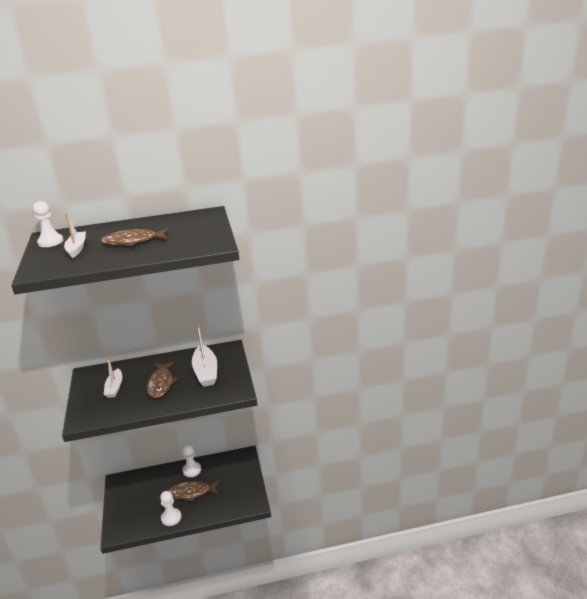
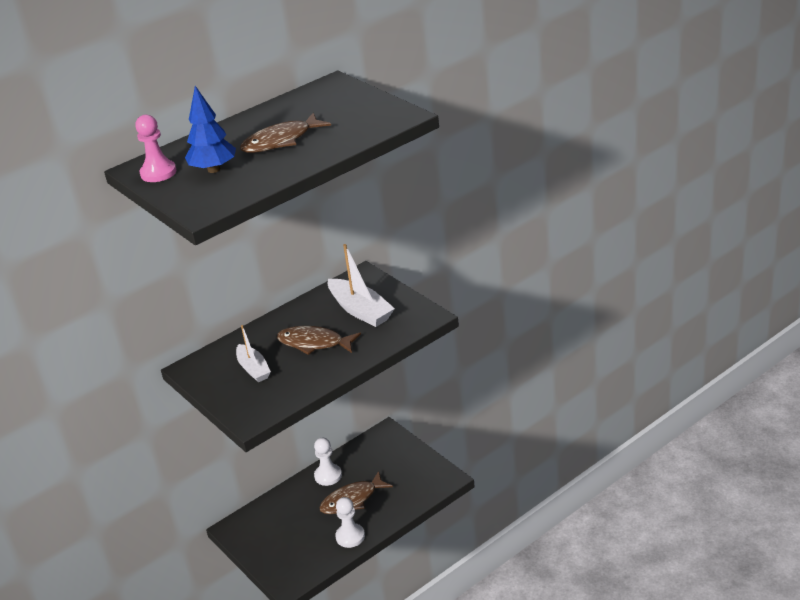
camera: 25 degrees left, 5 degrees up
(50, 242) = (158, 173): white pawn -> pink pawn
(77, 248) = (214, 170): white boat -> blue tree
(161, 384) = (314, 343): brown fish -> brown fish turned 135 degrees clockwise

